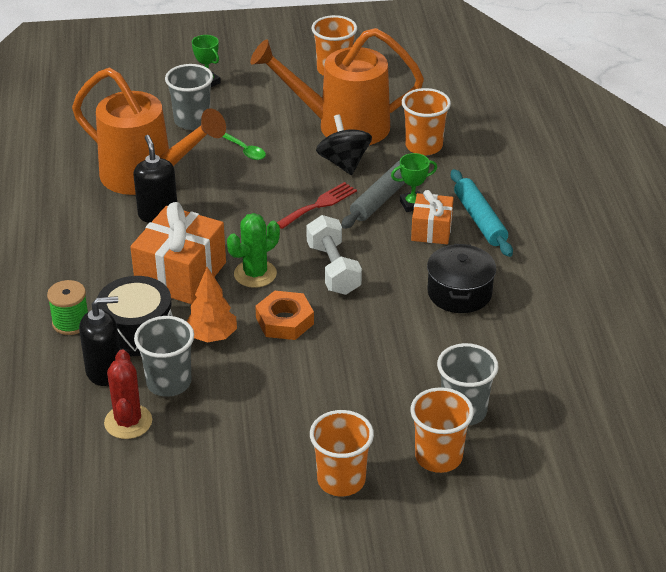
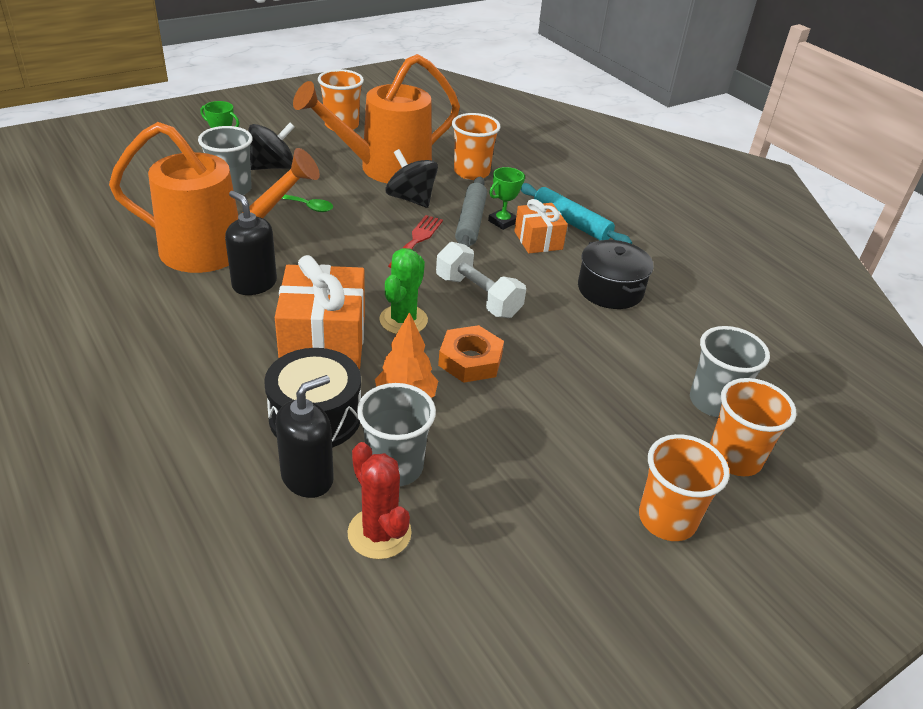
camera: 30 degrees left, 0 degrees up
(71, 322) = (226, 430): green spool -> none
(241, 104) = (273, 167): none -> black spinning top

